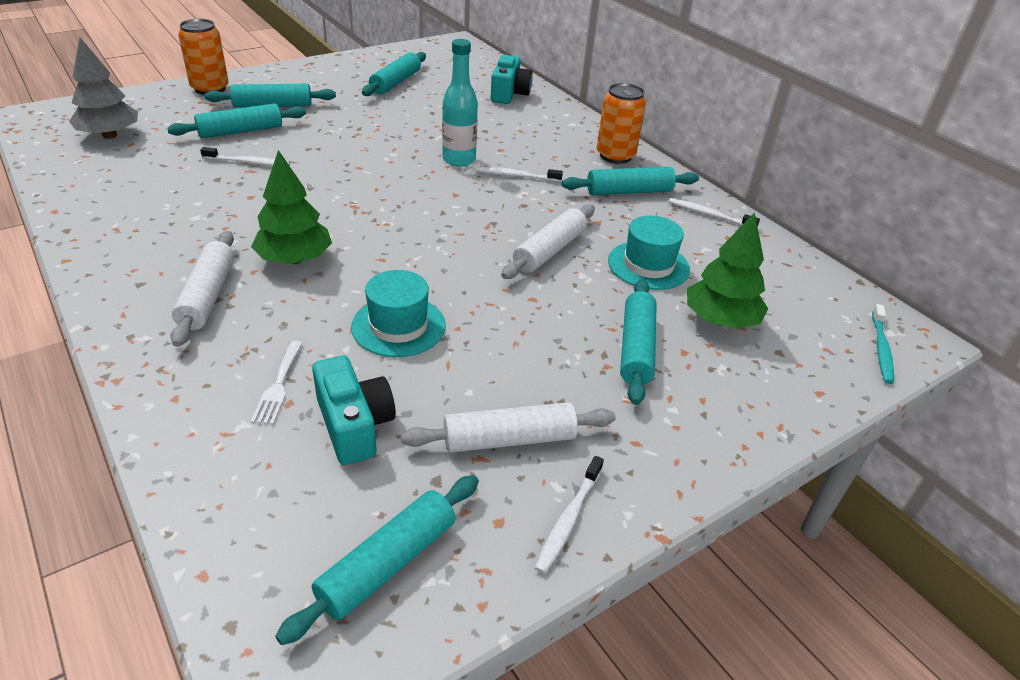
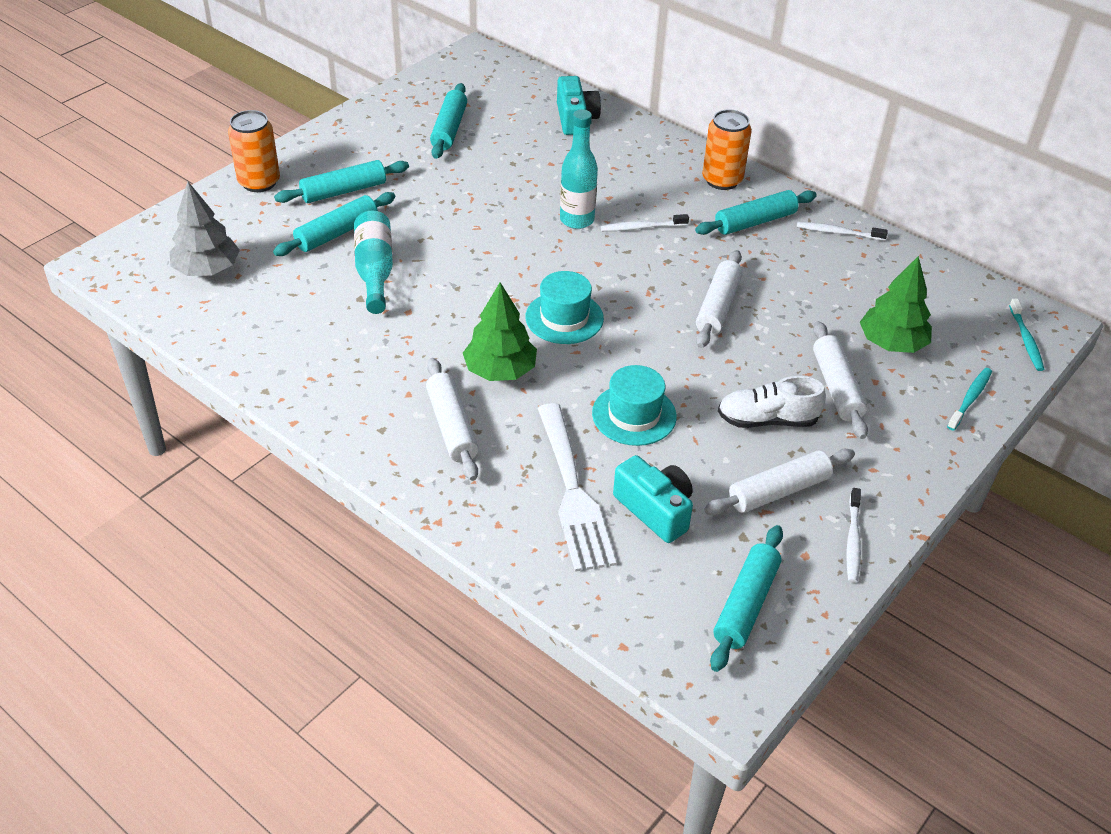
camera: 15 degrees left, 5 degrees up
(248, 162) = (374, 271): white toothbrush -> turquoise bottle
(278, 386) = (573, 493): white fork -> white fork, size x2.14
(539, 363) = (767, 420): none -> white shoe
(636, 348) = (836, 387): turquoise rolling pin -> white rolling pin
(648, 265) = (809, 302): turquoise hat -> turquoise hat (564, 318)
(789, 394) = (970, 399): none -> turquoise toothbrush

